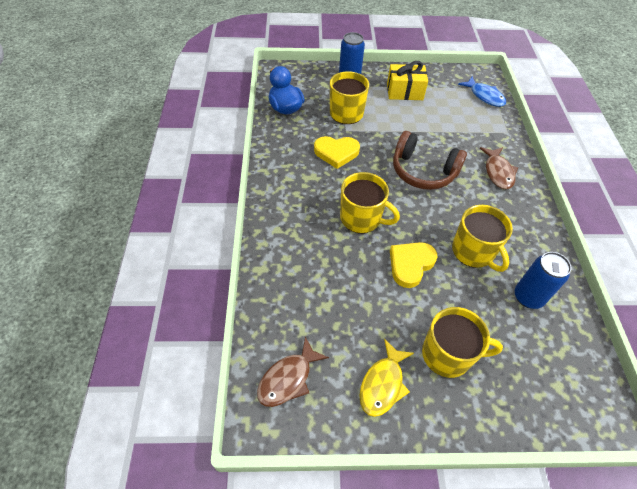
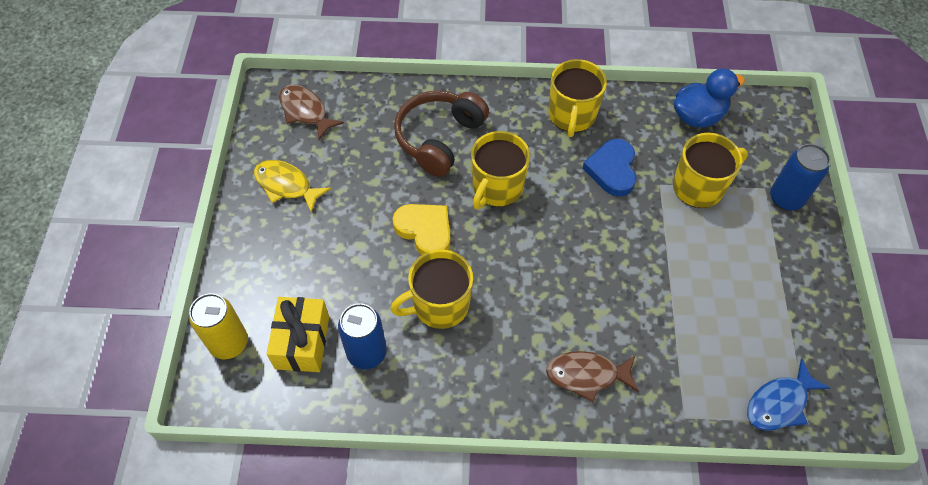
camera: 95 degrees right, 5 degrees up
(336, 153) = (612, 170): yellow heart -> blue heart
(404, 92) = (766, 274): yellow gift -> yellow gift (302, 342)
(423, 171) = (583, 270): brown headphones -> brown headphones (439, 138)
(447, 355) = (307, 248): yellow mug -> yellow mug (572, 115)
(559, 408) = (229, 343): none -> yellow can

